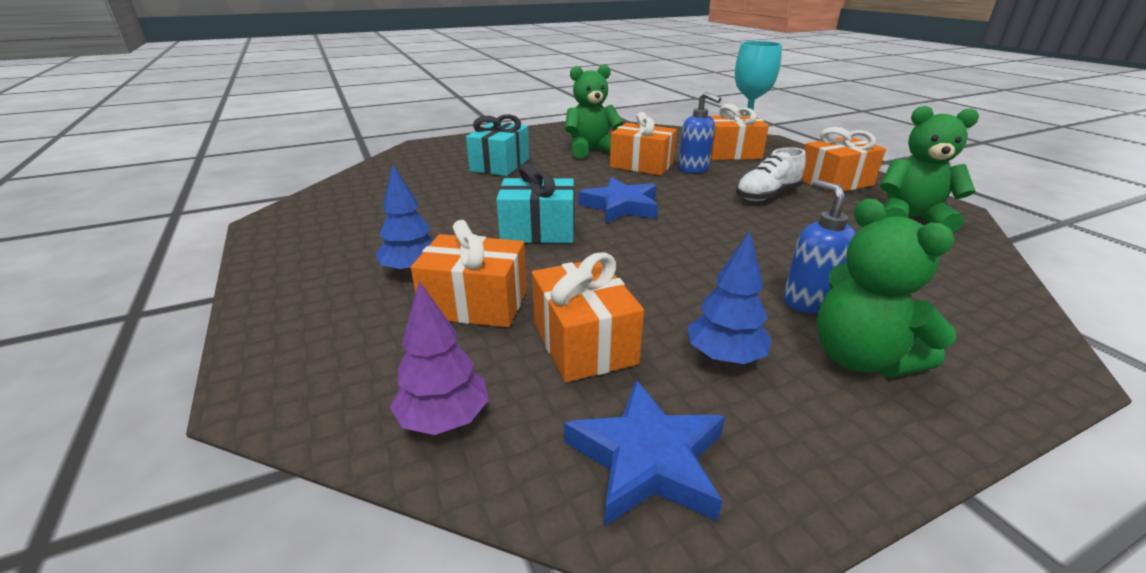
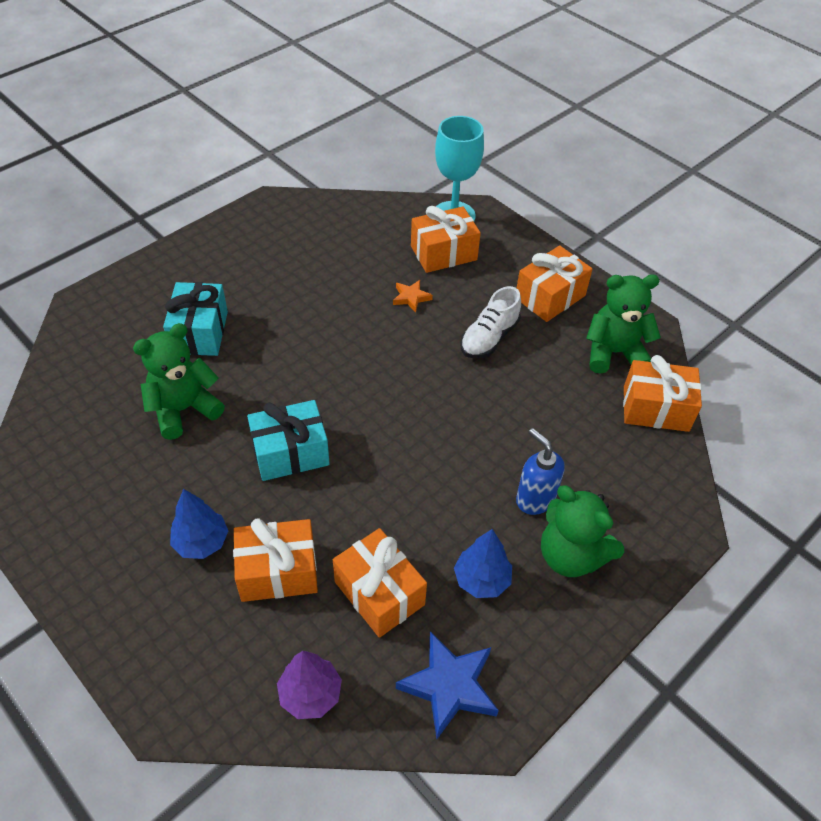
camera: 20 degrees left, 20 degrees up
(591, 150) = (291, 276): green teddy bear -> green teddy bear (184, 409)
(621, 206) = (356, 391): blue star -> none
(641, 165) = (355, 300): orange gift -> orange gift (655, 408)
(693, 169) = (411, 297): blue soap dispenser -> orange star

